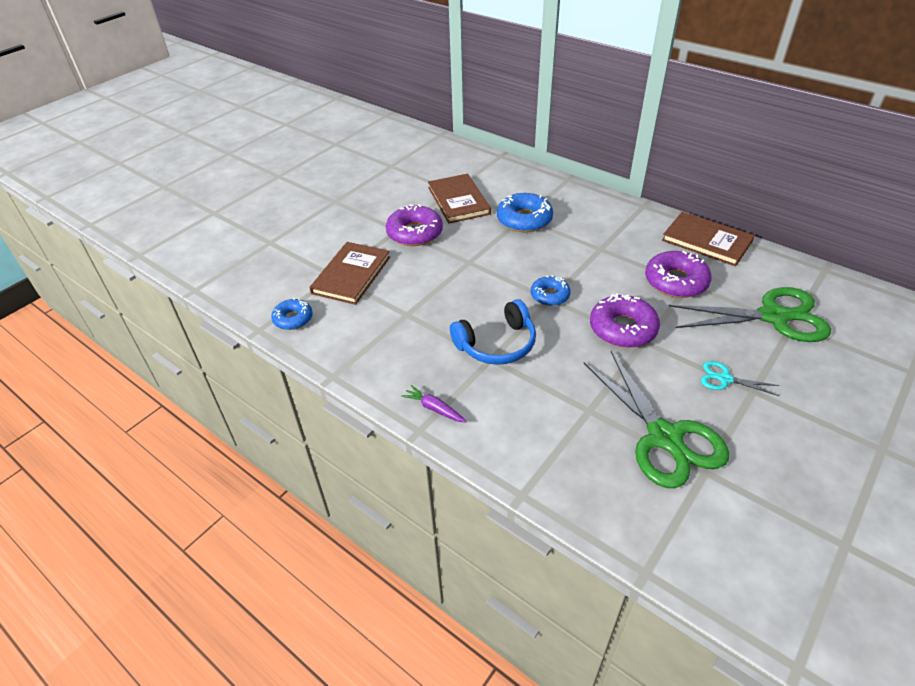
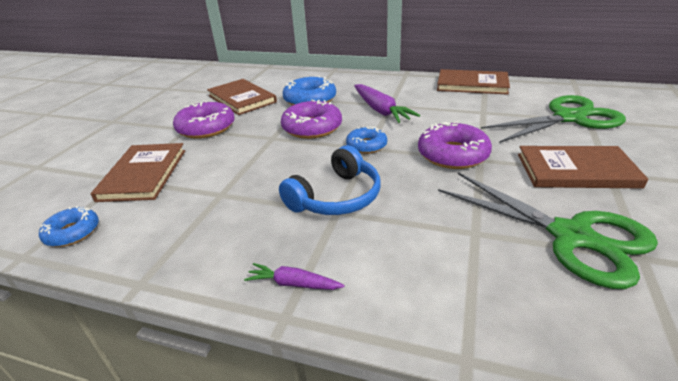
camera: 20 degrees left, 10 degrees down
(587, 253) = (380, 110): none -> purple carrot
(676, 281) = (470, 113): purple donut -> purple donut (312, 128)
(724, 379) = (576, 170): turquoise scissors -> brown book

